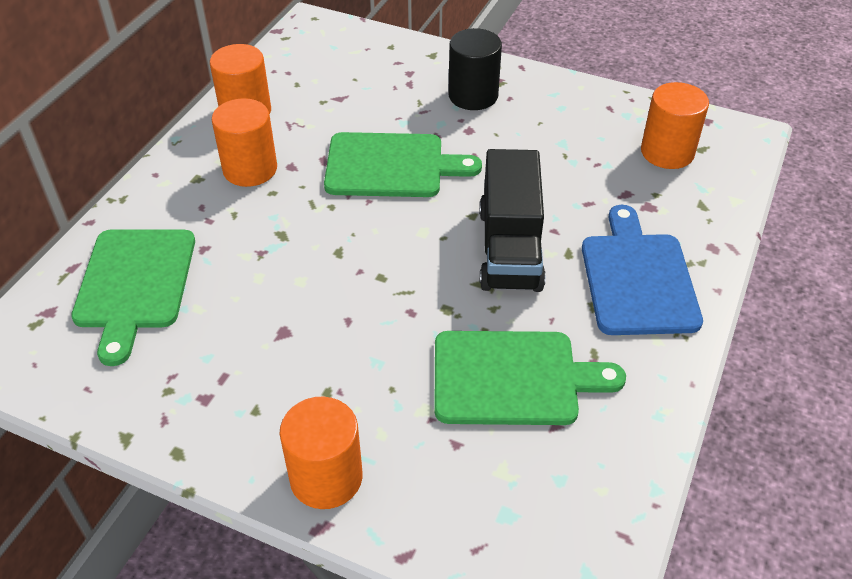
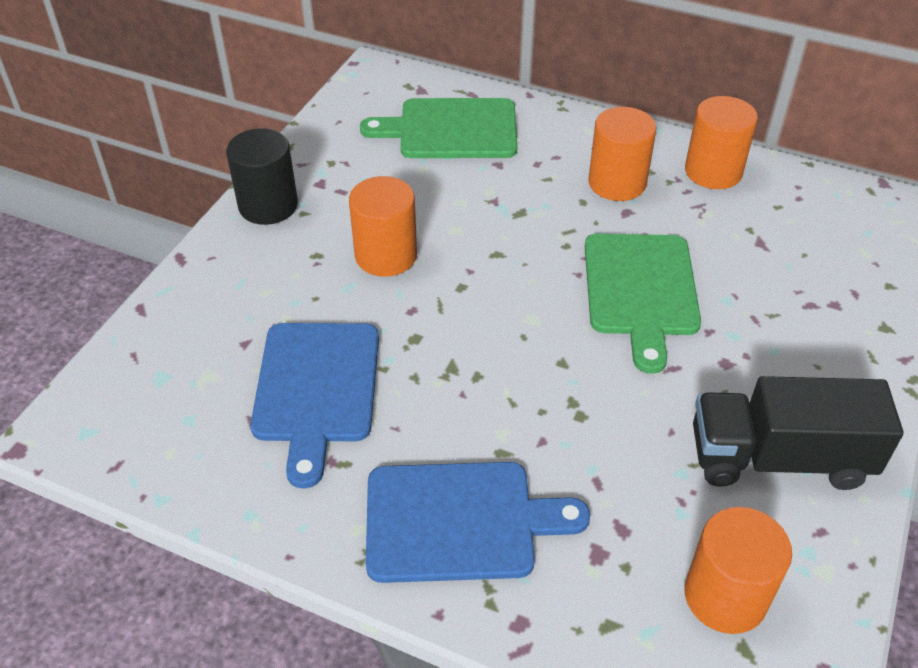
camera: 90 degrees right, 0 degrees up
(326, 477) = (226, 259): orange cylinder -> orange cylinder (386, 255)
(473, 95) = (803, 368): black cylinder -> black cylinder (268, 205)
(510, 248) = (507, 395): black truck -> black truck (779, 458)
(513, 378) = (316, 389): green cutting board -> blue cutting board

